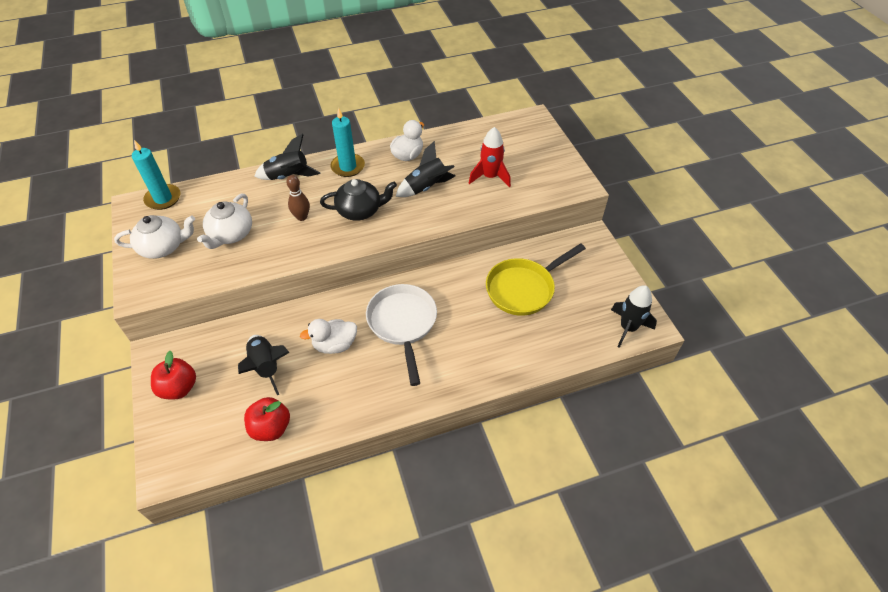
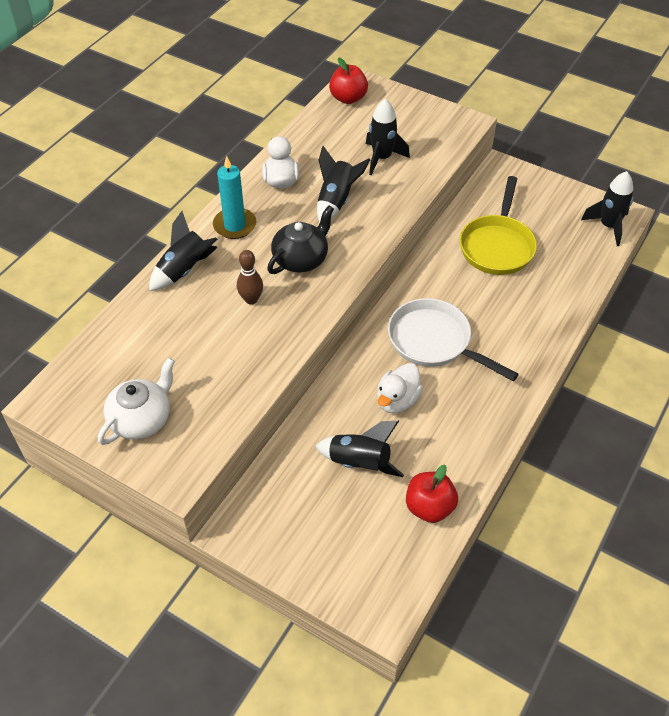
camera: 40 degrees left, 0 degrees up
(163, 198) = (71, 375): turquoise candle -> none
(179, 388) = (300, 542): red apple -> red apple (348, 98)
(231, 234) = (199, 361): white teapot -> none
(490, 177) = (382, 158): red rocket -> black rocket

